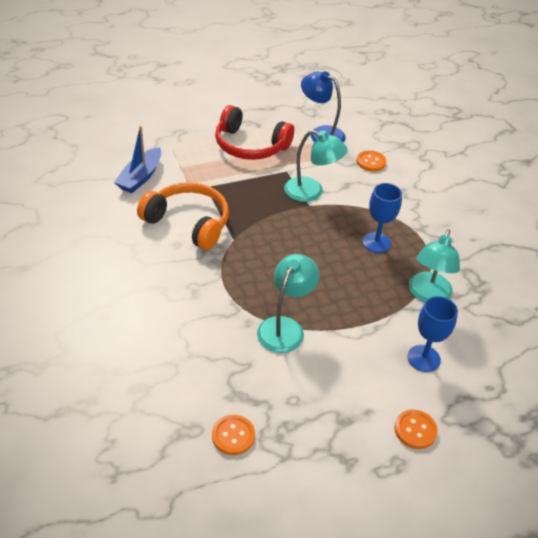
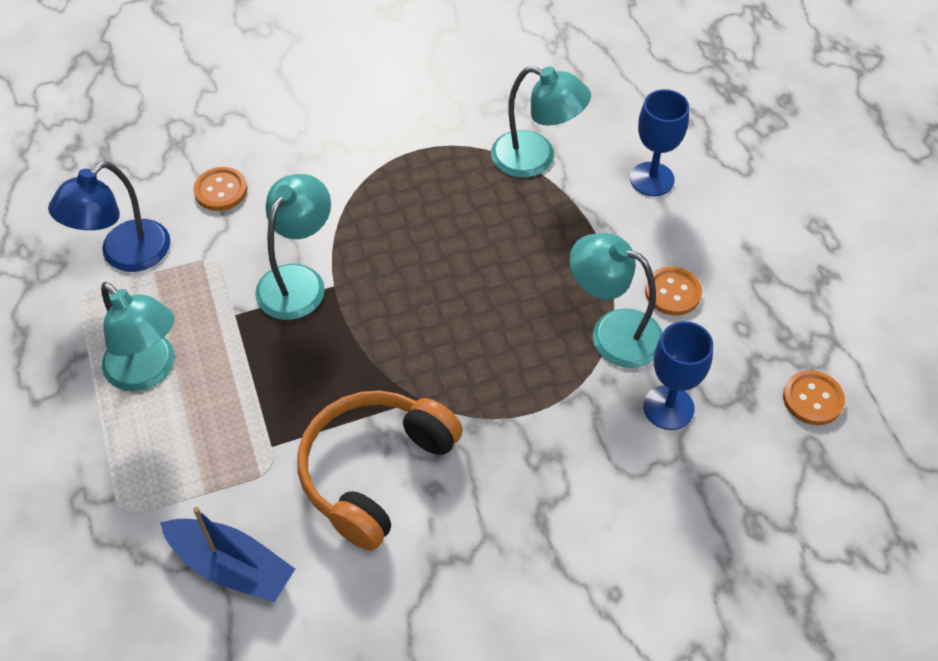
camera: 85 degrees left, 10 degrees up
(250, 146) = (148, 371): red headphones -> turquoise lamp
(376, 242) = (427, 205): blue goblet -> blue goblet (668, 407)
(415, 430) = (766, 203): orange button -> orange button (672, 292)

